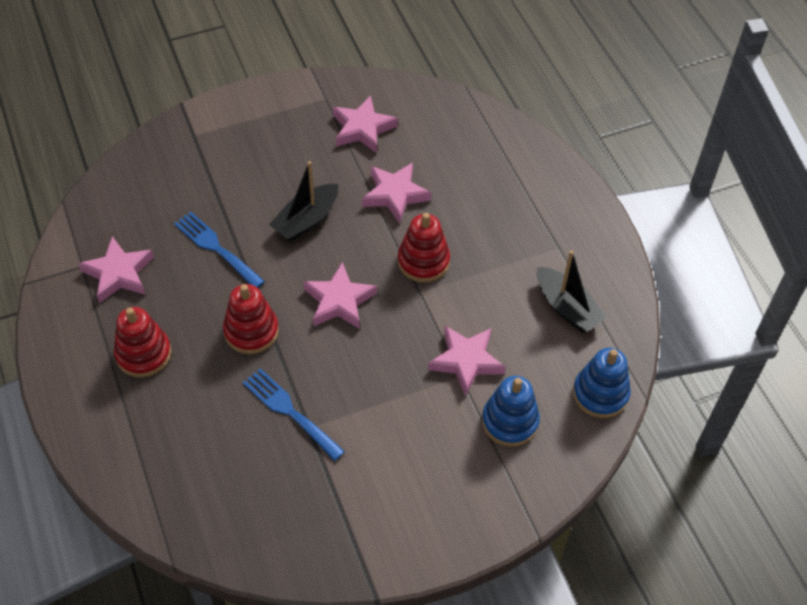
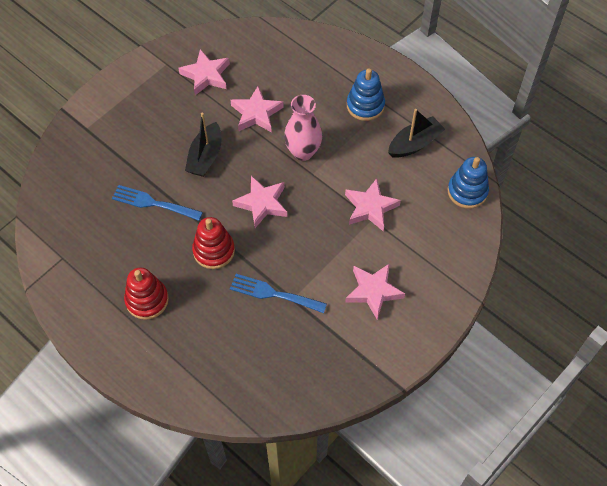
camera: 25 degrees left, 5 degrees up
(119, 273) = (93, 251): pink star -> pink star (373, 291)
(423, 261) = (303, 152): red stacking toy -> pink vase
(510, 421) = (421, 235): blue stacking toy -> blue stacking toy (365, 105)
(567, 308) = (414, 143): black boat -> black boat turned 60 degrees counterclockwise

